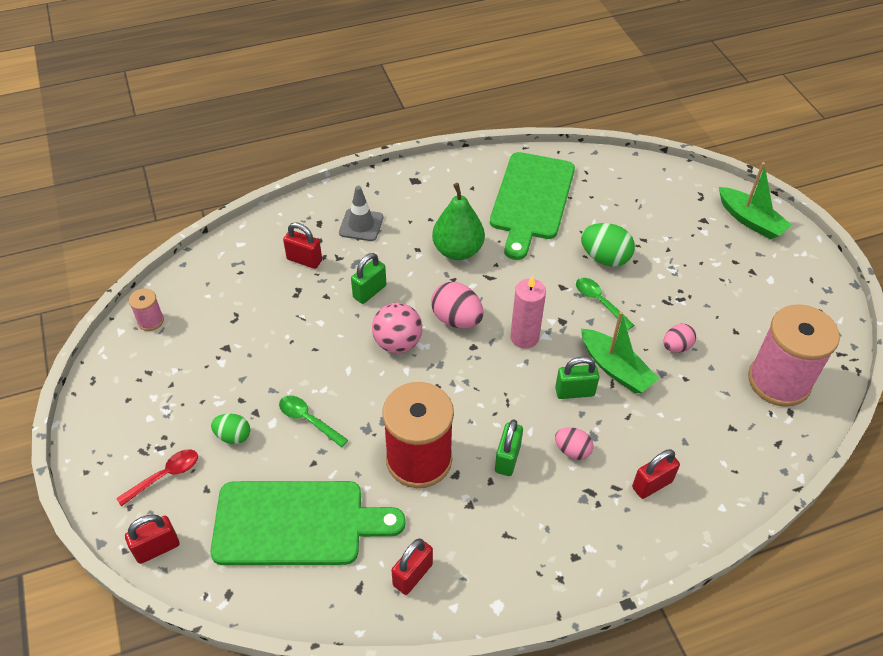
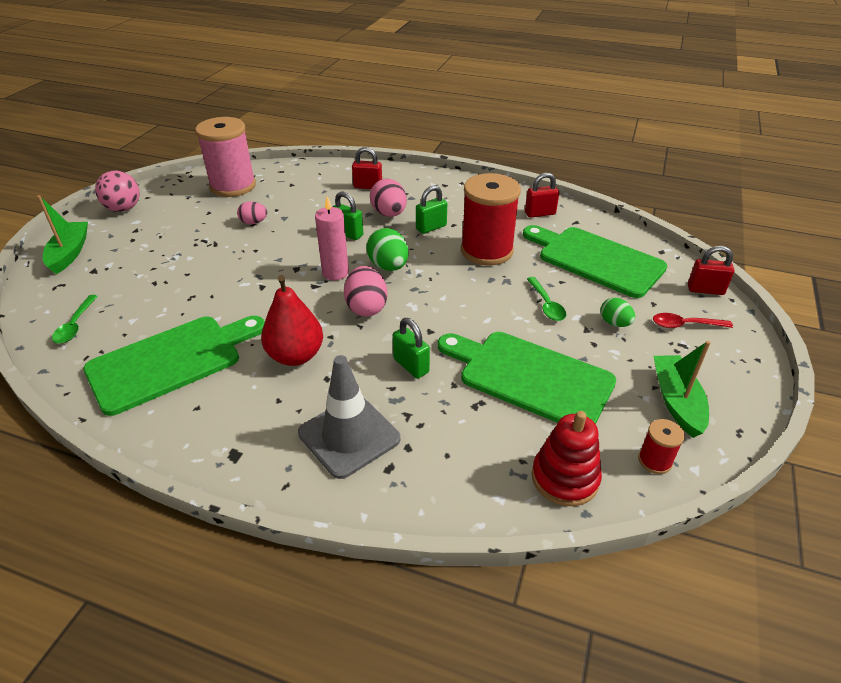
camera: 140 degrees left, 10 degrees down
(150, 321) = (654, 461): pink spool -> red spool
(206, 276) = (564, 478): none -> red stacking toy
(274, 335) = (530, 377): none -> green cutting board
(304, 260) = (443, 432): red padlock -> none
(361, 225) = (349, 436): grey traffic cone -> grey traffic cone, size x1.54
(369, 292) = (411, 366): green padlock -> green padlock turned 60 degrees clockwise
(397, 343) = (430, 316): pink ball -> pink ball (123, 209)
(458, 250) = (295, 356): green pear -> red pear
(572, 450) = (389, 214): pink egg -> pink egg, size x1.61
(599, 302) = (254, 265): green spoon -> green spoon (75, 325)
(605, 258) = (202, 286): green egg -> green egg (388, 266)
(615, 369) = (306, 231): green boat -> green boat (676, 401)

